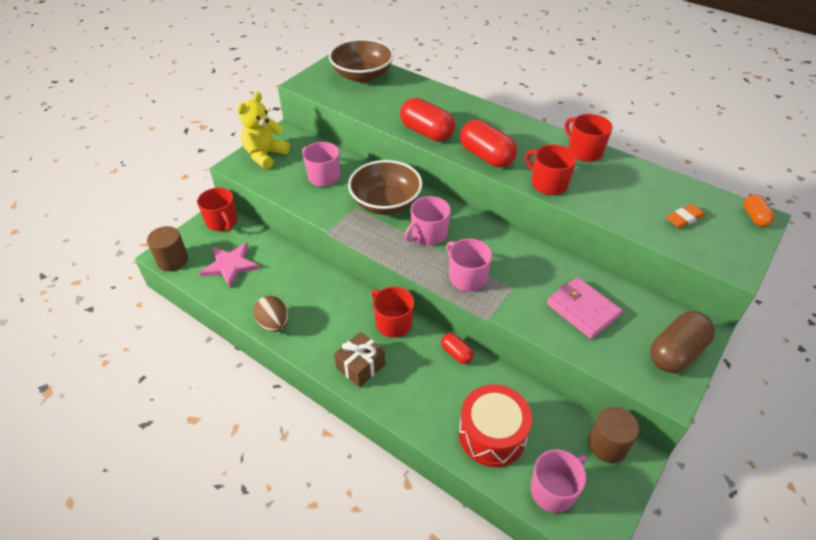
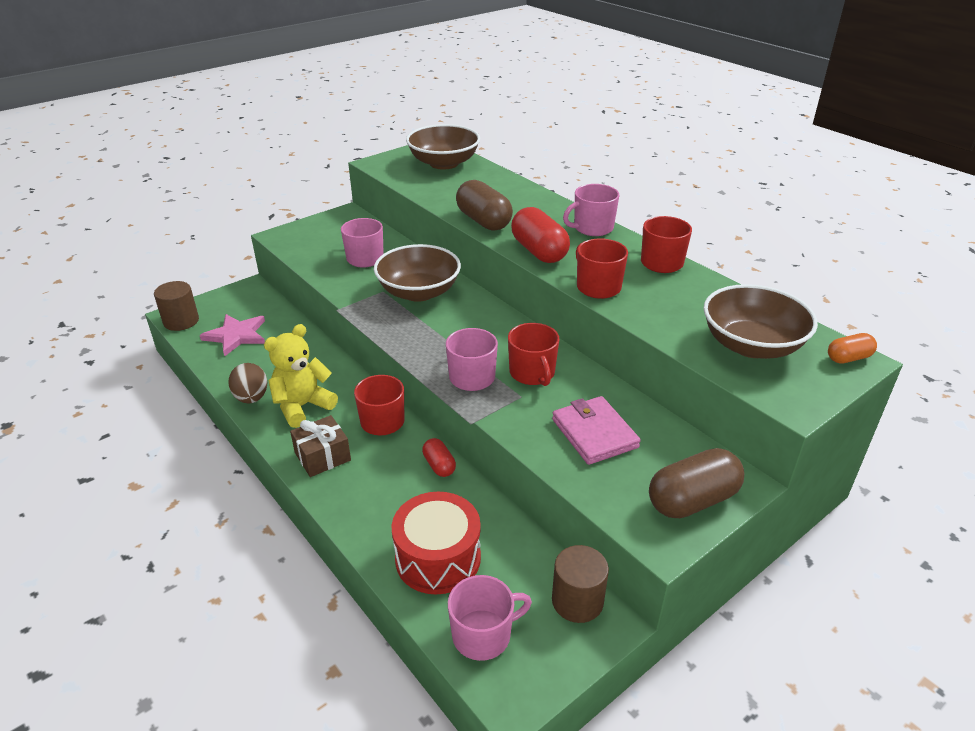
camera: 15 degrees right, 10 degrees down
(222, 222) = (250, 294): red mug -> red mug (532, 373)
(265, 155) = (314, 231): yellow teddy bear -> yellow teddy bear (302, 406)
(426, 132) = (483, 221): red capsule -> brown capsule
(428, 234) = (450, 329): pink mug -> pink mug (592, 228)
(684, 218) = (751, 345): orange eraser -> brown bowl
(754, 217) = (848, 358): orange capsule -> orange capsule turned 60 degrees clockwise

